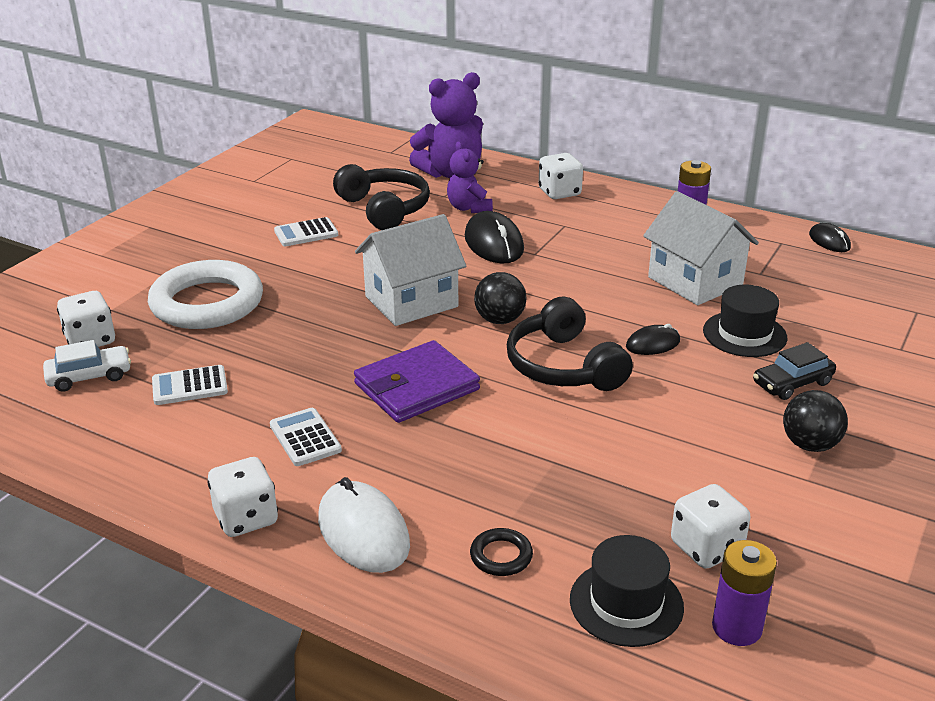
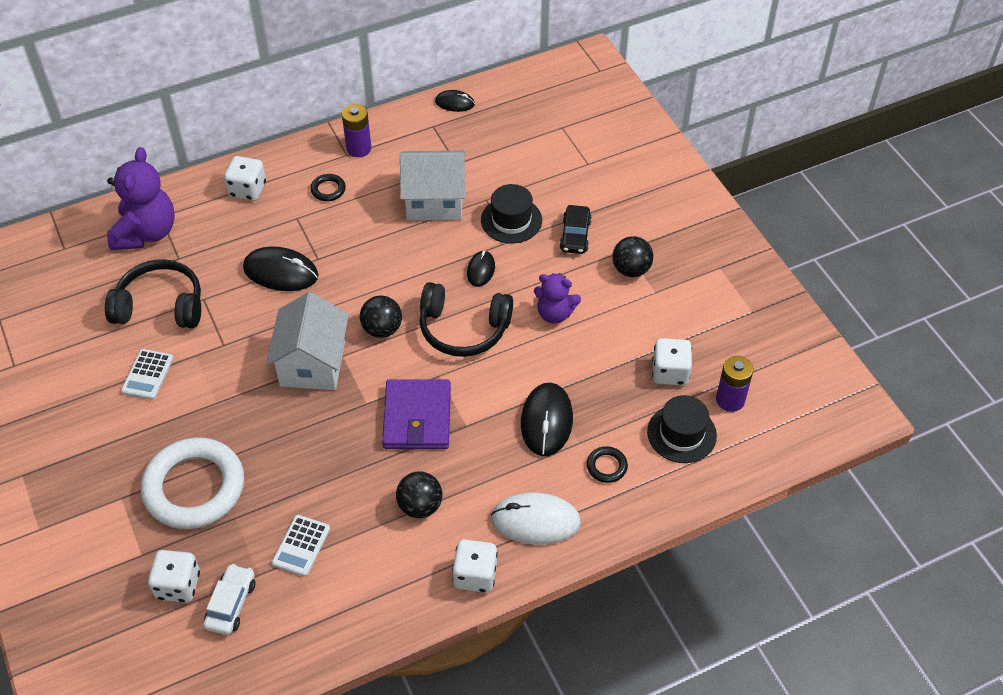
camera: 55 degrees left, 20 degrees up
(305, 438) = (420, 506): white calculator -> black ball
(469, 208) = (214, 255): purple teddy bear -> purple teddy bear (555, 313)
(512, 477) = (546, 421): none -> black mouse
(619, 225) = (328, 190): none -> black ring

